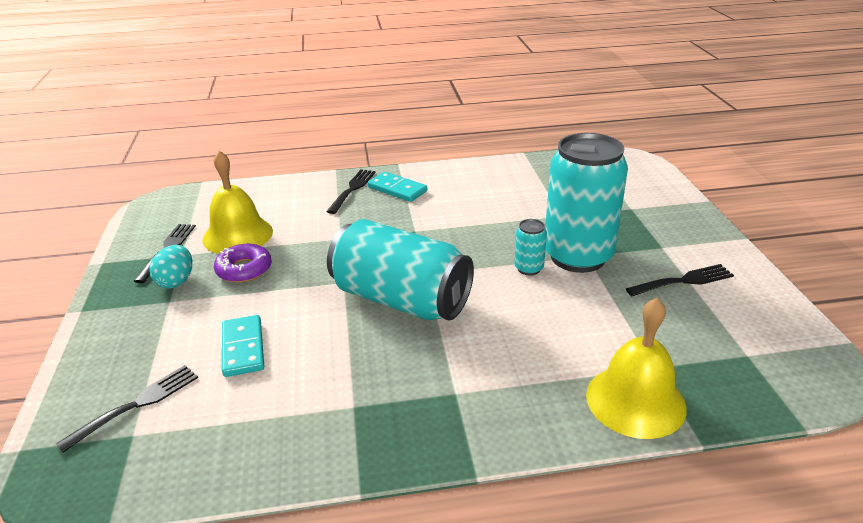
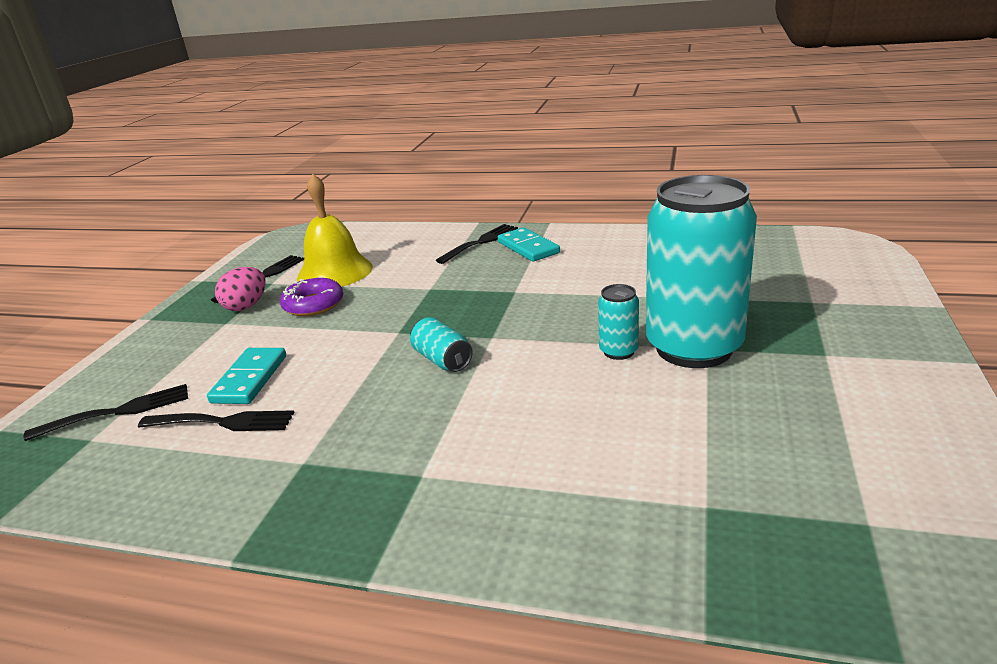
camera: 25 degrees right, 5 degrees down
(176, 281) = (246, 306): turquoise egg -> pink egg
(400, 299) = (442, 360): turquoise can -> turquoise can, size x0.41
(635, 400) = (645, 543): yellow bell -> none
(683, 281) = (830, 402): black fork -> black fork (223, 422)

